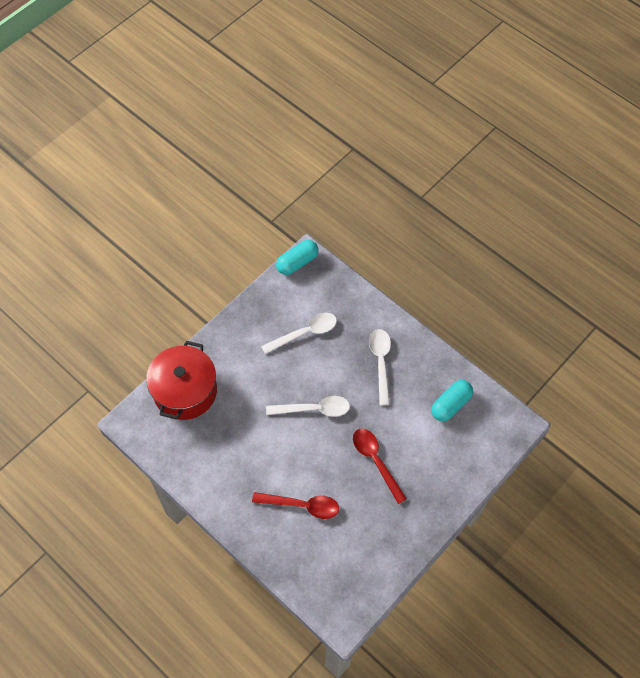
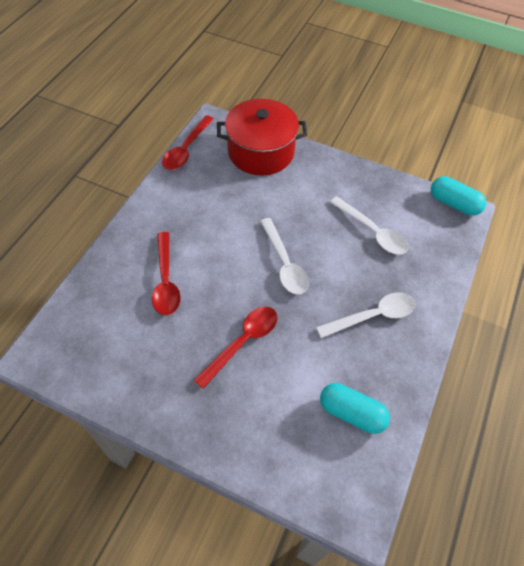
camera: 70 degrees right, 5 degrees down
(157, 455) = (186, 149): none -> red spoon

